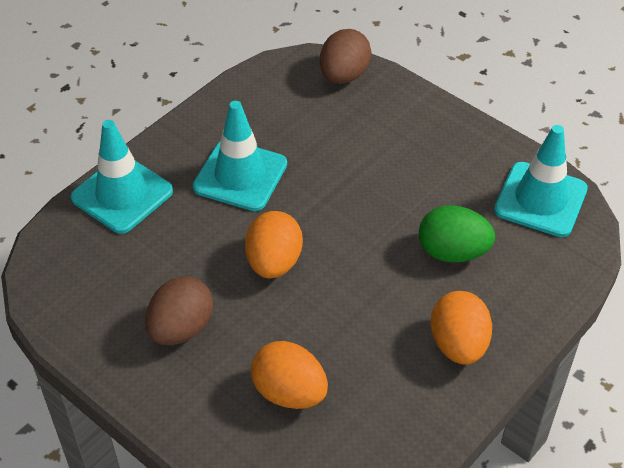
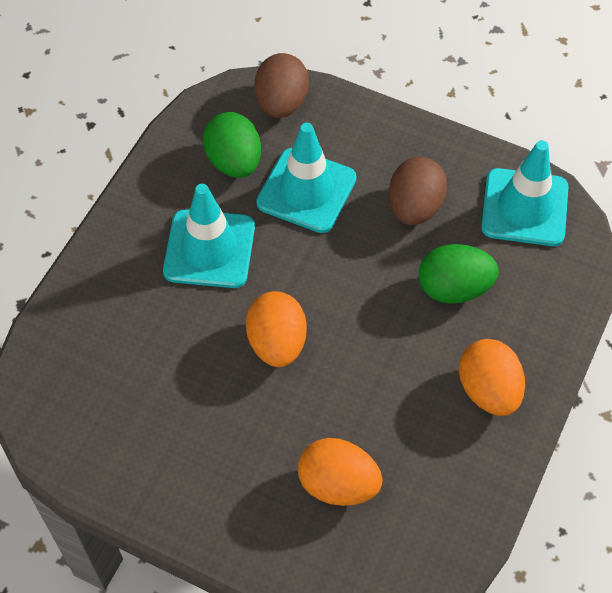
camera: 15 degrees left, 10 degrees up
(122, 194) = (90, 300): turquoise traffic cone -> turquoise traffic cone (306, 190)
(181, 328) = (205, 441): brown egg -> brown egg (414, 207)
(286, 112) = (234, 162): none -> green egg

